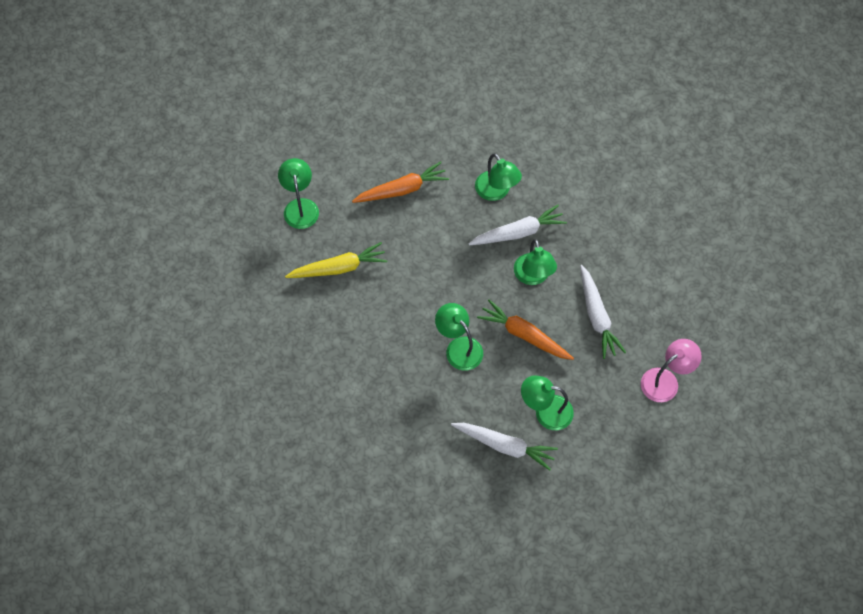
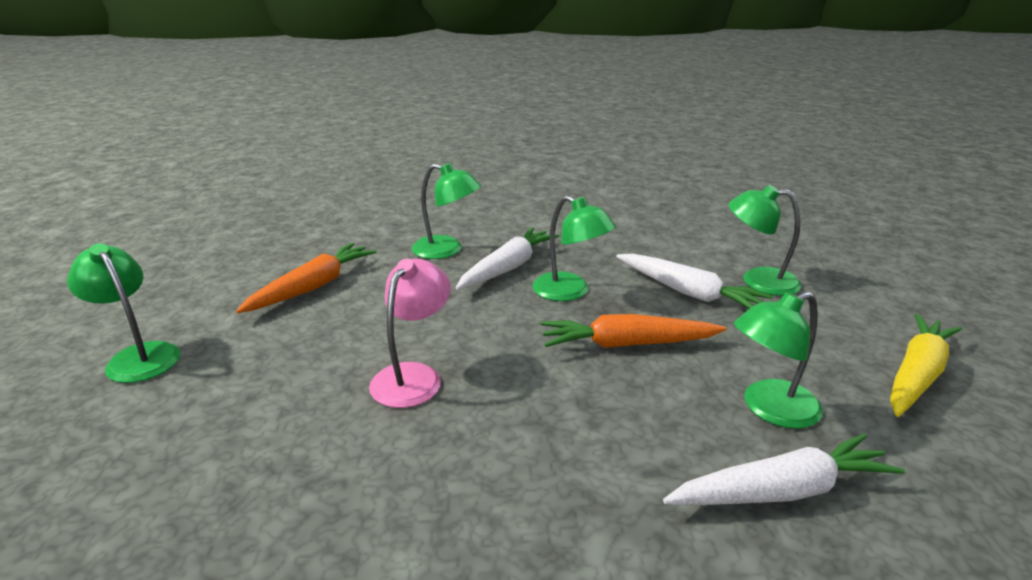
camera: 35 degrees left, 35 degrees down
(339, 268) = (253, 396): yellow carrot -> yellow carrot (916, 374)
(459, 347) = (551, 399): green lamp -> green lamp (758, 280)
(666, 380) = (844, 309): pink lamp -> pink lamp (413, 376)

